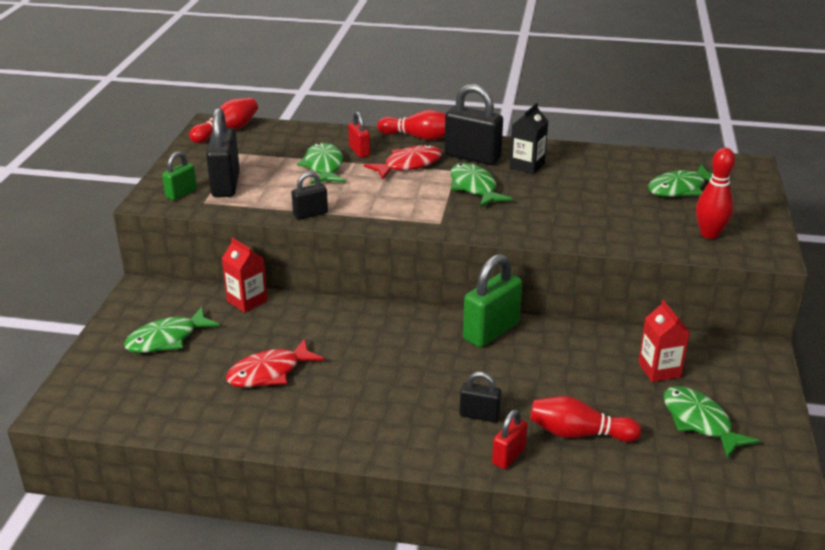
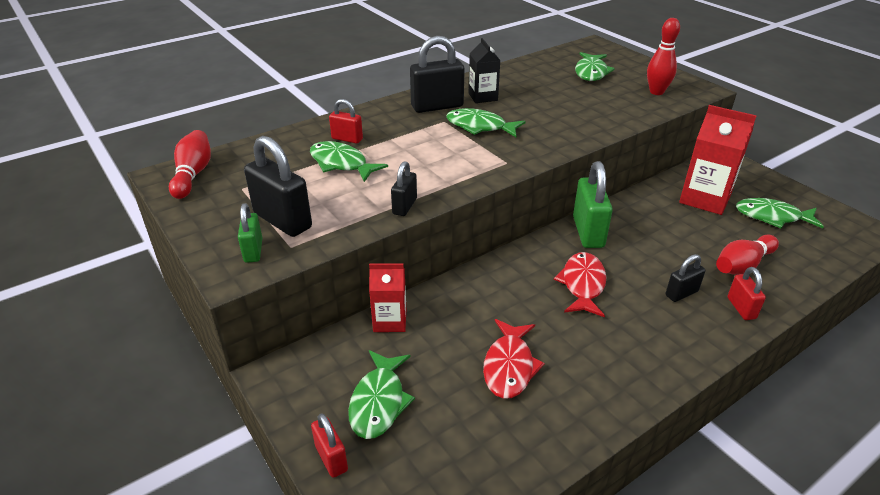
camera: 45 degrees left, 5 degrees up
(101, 348) = (331, 458): none -> red padlock
(409, 165) = (404, 132): red fish -> red fish (582, 285)
(419, 137) = (372, 109): red bowling pin -> none
(659, 370) = (705, 199): red carton -> red carton, size x1.65

